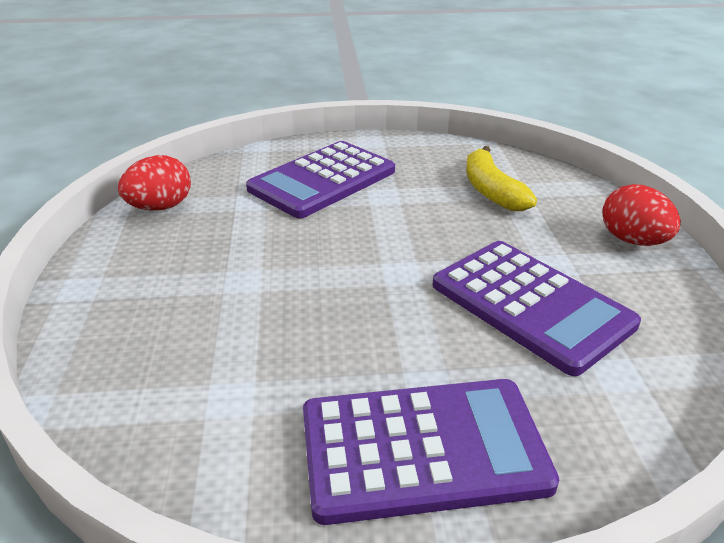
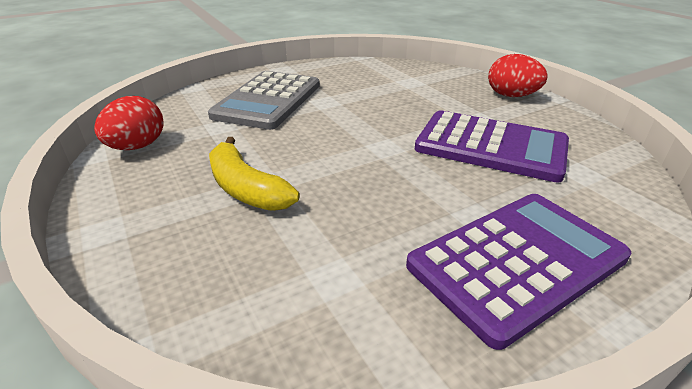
camera: 25 degrees left, 0 degrees up
(322, 180) = (268, 100): purple calculator -> grey calculator
(491, 190) = (397, 84): yellow banana -> yellow banana (246, 188)

